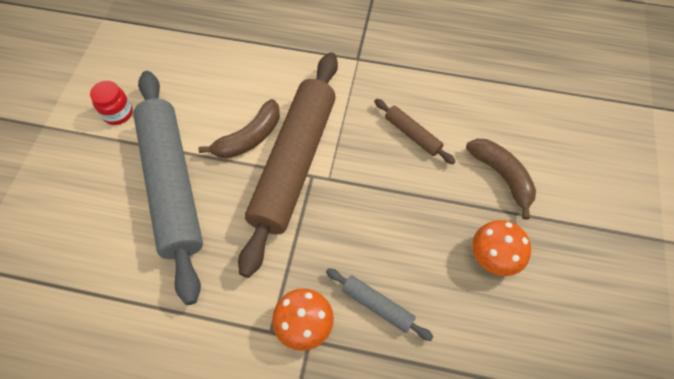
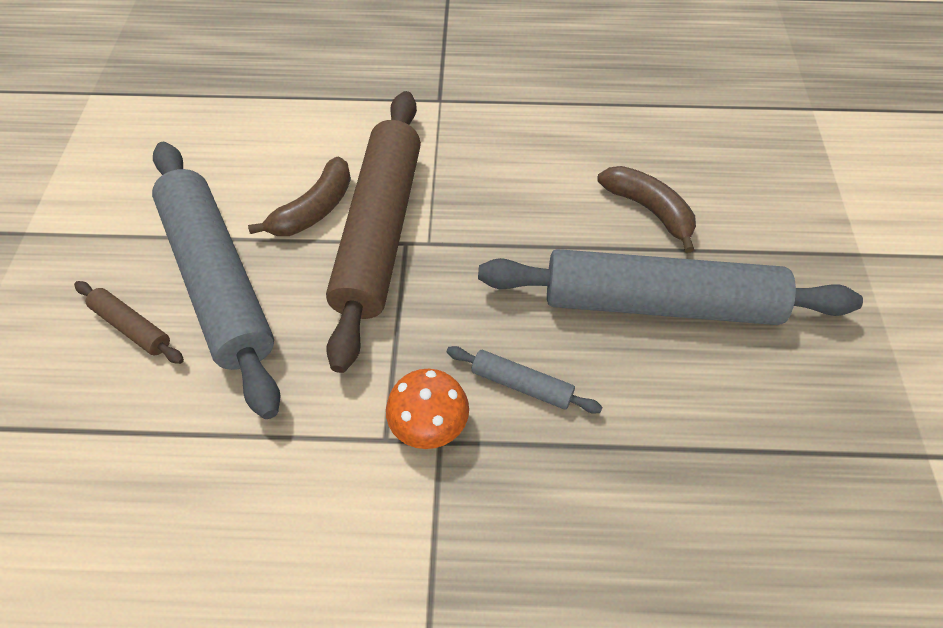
camera: 10 degrees left, 5 degrees down
(118, 113) = (129, 204): red jar -> none
(412, 135) = (526, 177): brown rolling pin -> brown rolling pin (132, 327)
(494, 256) = (659, 303): orange mushroom -> grey rolling pin

